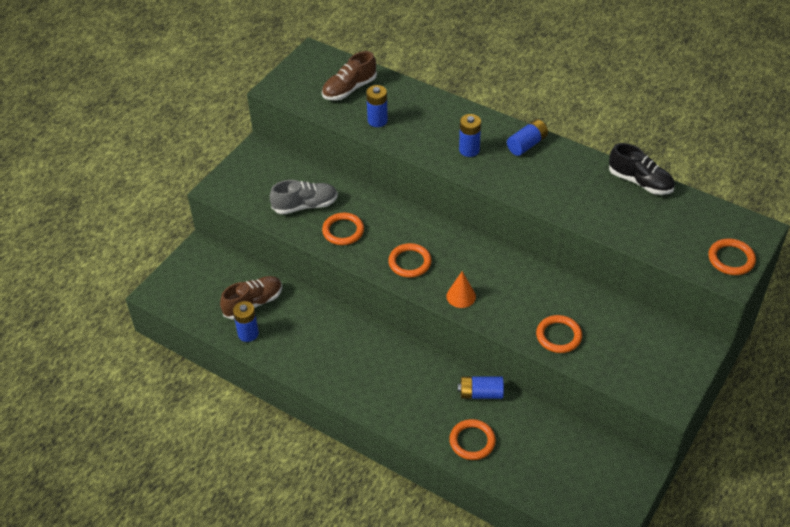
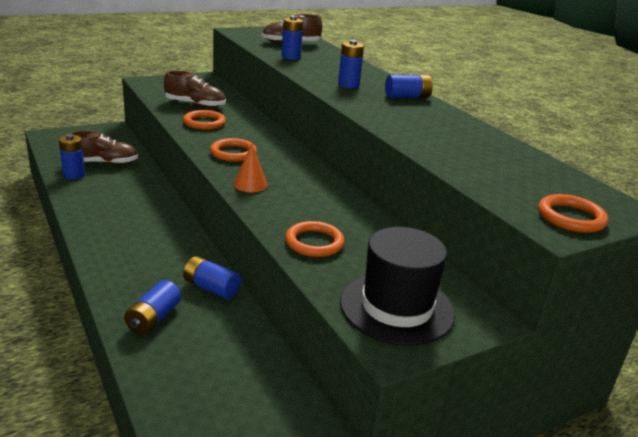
camera: 25 degrees right, 20 degrees down
(305, 205) = (195, 105): grey shoe -> brown shoe
(472, 441) = (153, 318): orange ring -> blue battery
(640, 182) = (504, 143): black shoe -> none
(650, 367) = (396, 307): none -> black hat

